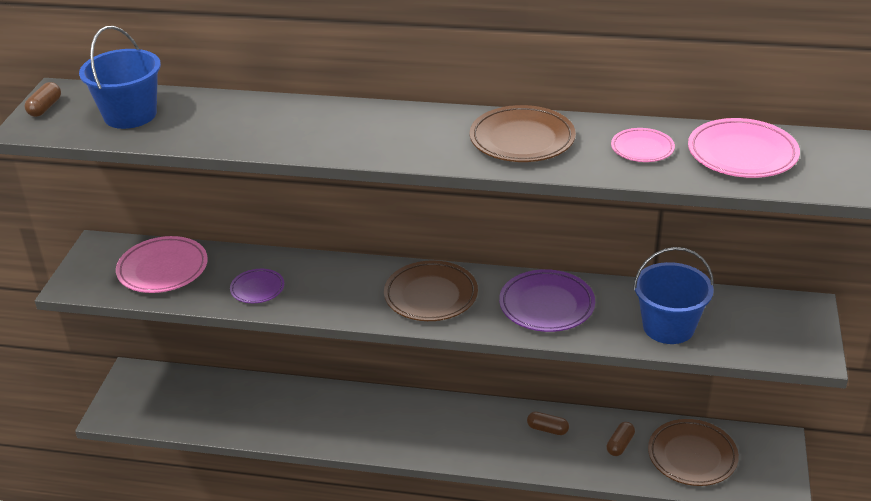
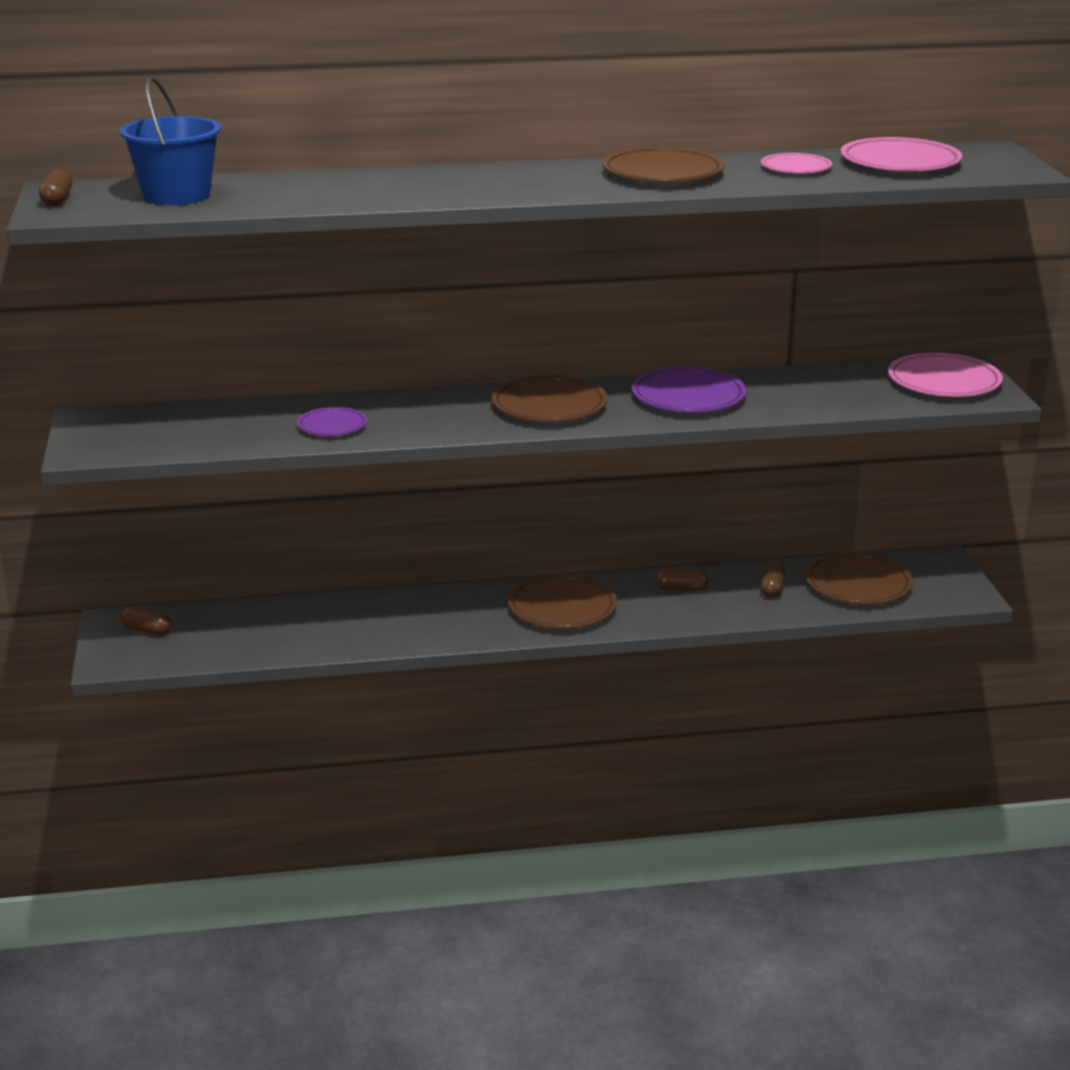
camera: 20 degrees left, 10 degrees down
(148, 388) = (147, 630): none -> brown capsule
(163, 269) = (195, 426): pink plate -> pink plate (944, 382)
(446, 430) = (562, 608): none -> brown plate
(668, 327) = (833, 396): blue bucket -> none

